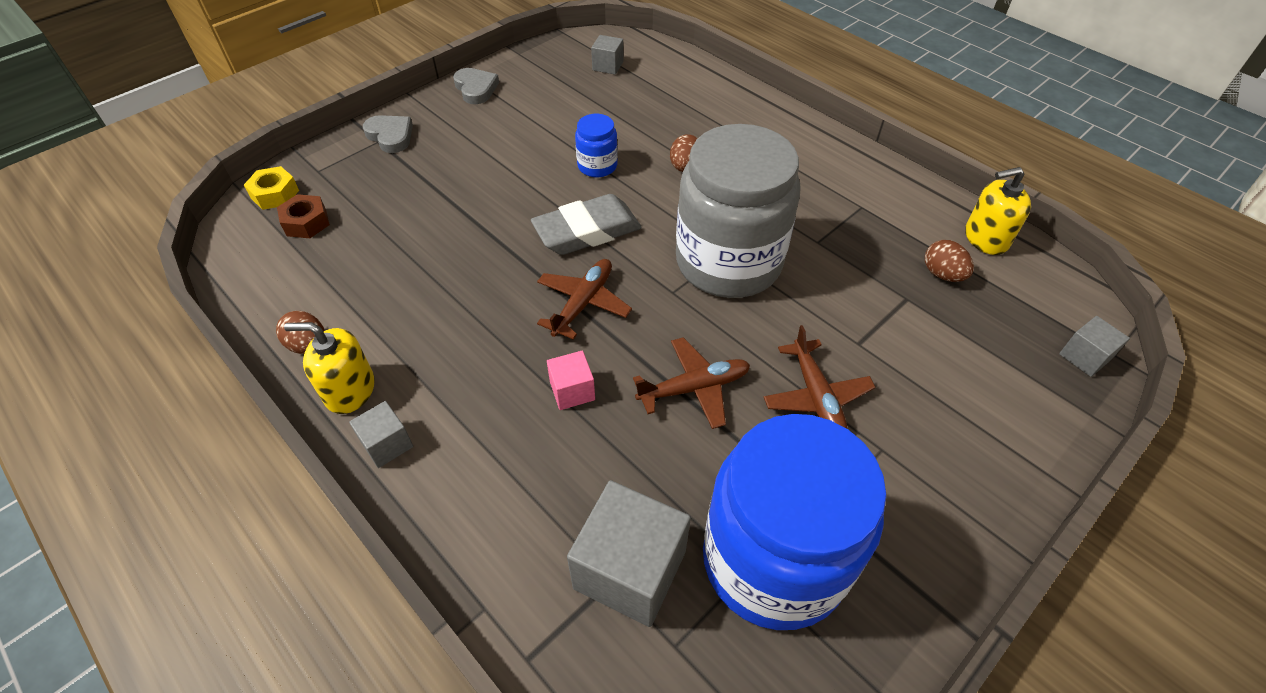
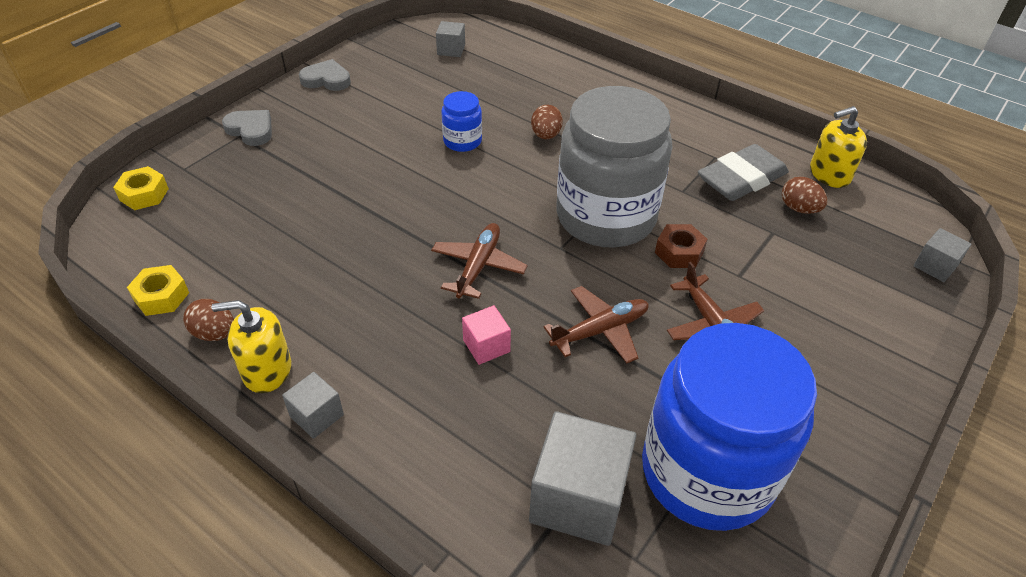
camera: 10 degrees left, 5 degrees down
(267, 301) = (161, 296): none -> yellow nut
(306, 222) = (184, 218): brown nut -> brown nut (679, 252)
(476, 89) = (326, 80): grey heart -> grey heart turned 45 degrees counterclockwise
(587, 231) = (466, 201): grey eraser -> grey eraser (741, 179)

